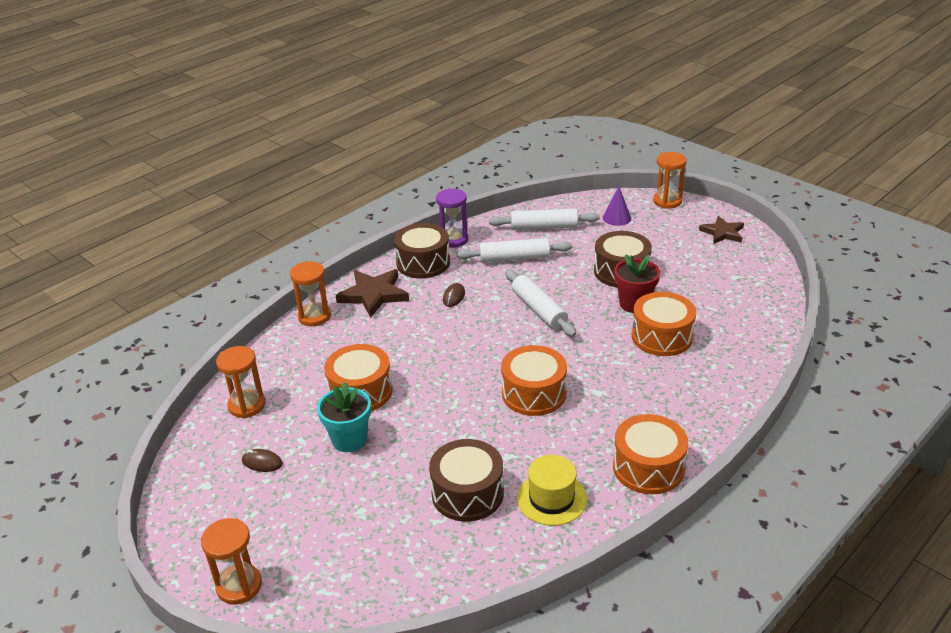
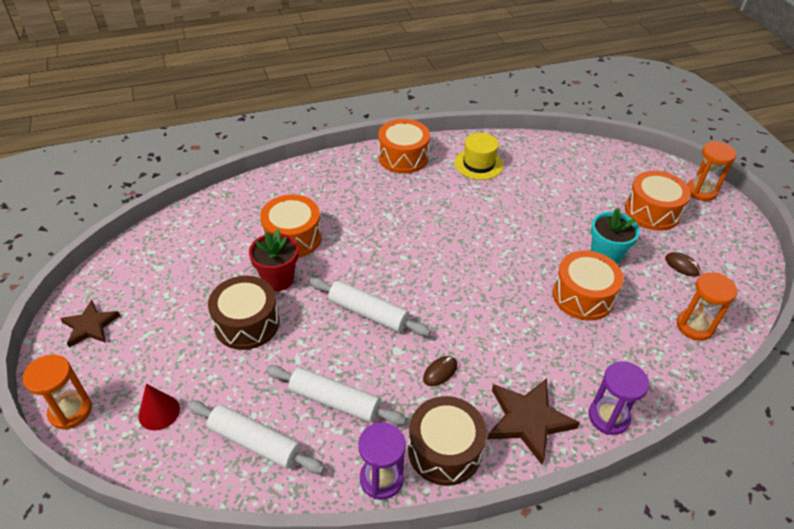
camera: 155 degrees left, 10 degrees up
(314, 316) = (608, 417): orange hourglass -> purple hourglass
(467, 493) = (531, 187): brown drum -> none
(533, 393) = (437, 234): orange drum -> orange drum (652, 211)
(539, 310) = (368, 313): white rolling pin -> white rolling pin turned 60 degrees counterclockwise
(616, 218) = (159, 412): purple cone -> red cone

